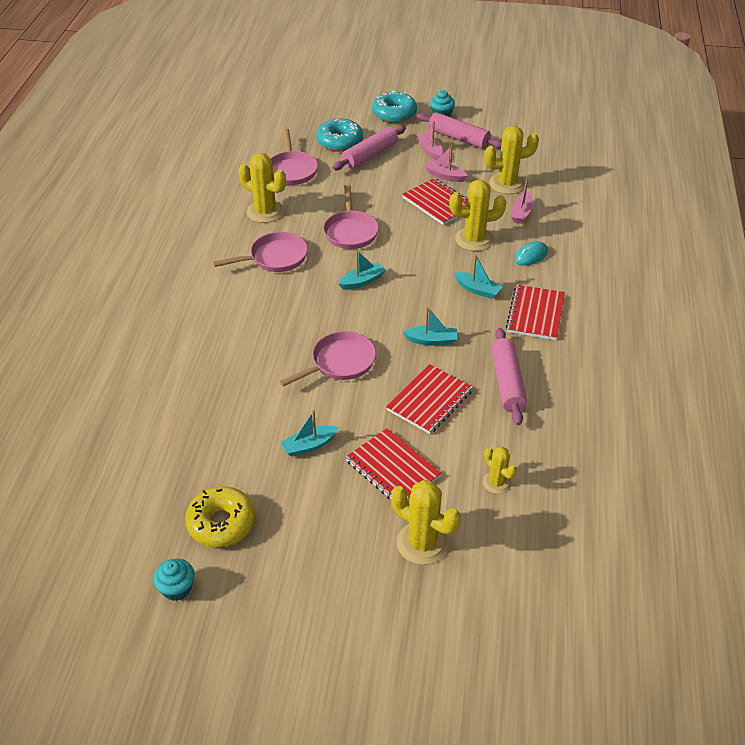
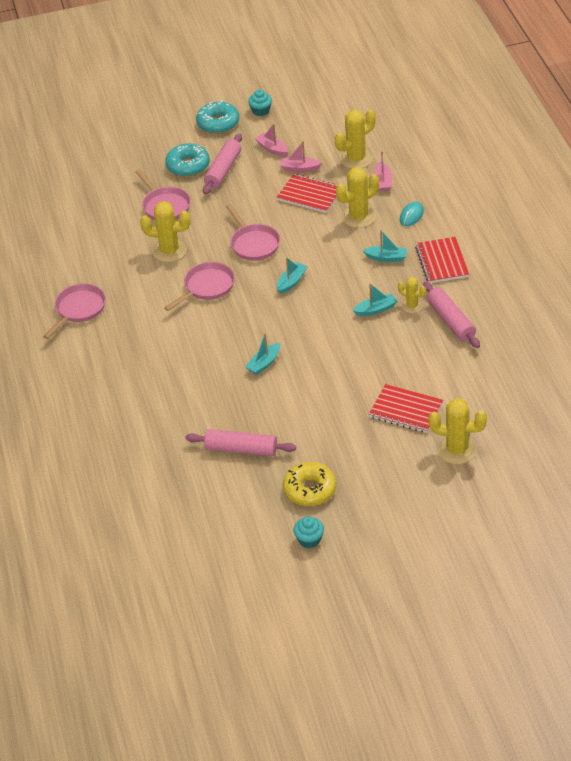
camera: 20 degrees left, 0 degrees up
(309, 445) = (335, 417): turquoise boat -> turquoise boat (264, 363)
(340, 363) = (317, 351): pink pan -> pink pan (79, 309)
(429, 400) = (402, 354): red notebook -> none
(458, 138) = (290, 129): pink rolling pin -> pink rolling pin (241, 449)
(497, 483) = (484, 393): yellow cactus -> yellow cactus (412, 306)

